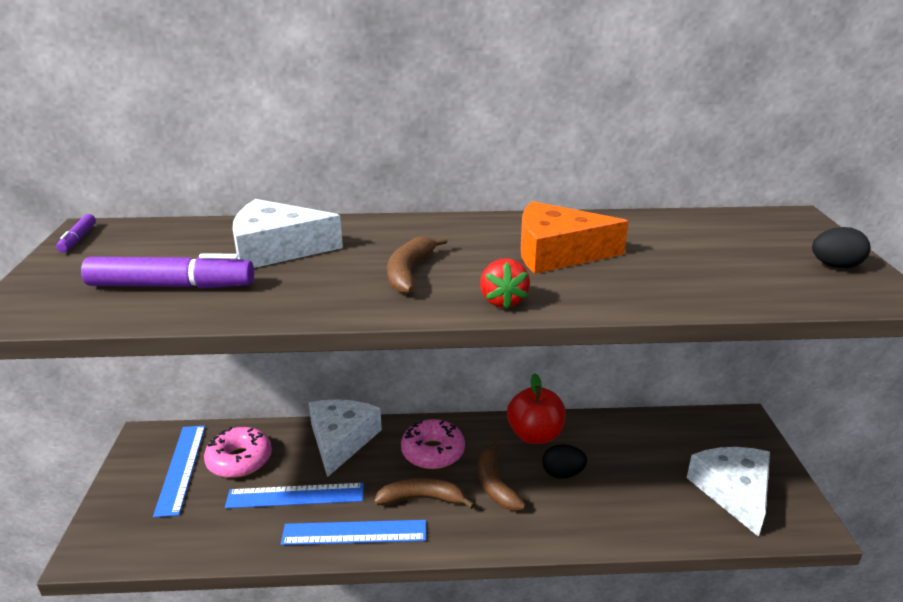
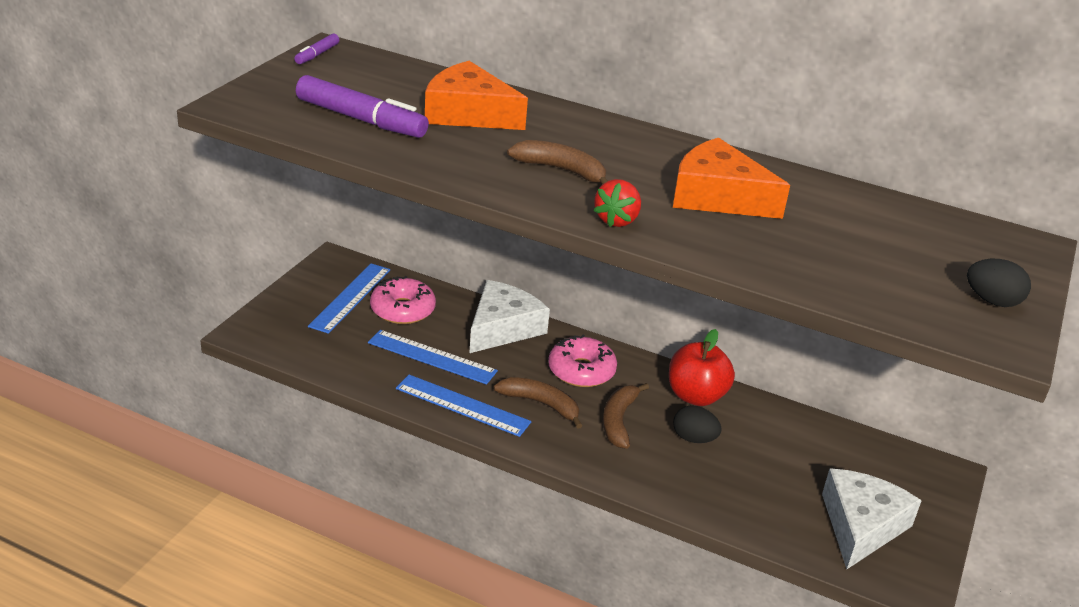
camera: 25 degrees right, 5 degrees up
(277, 249) = (468, 113): white cheese -> orange cheese
(409, 272) = (561, 170): brown banana -> brown banana turned 75 degrees clockwise

